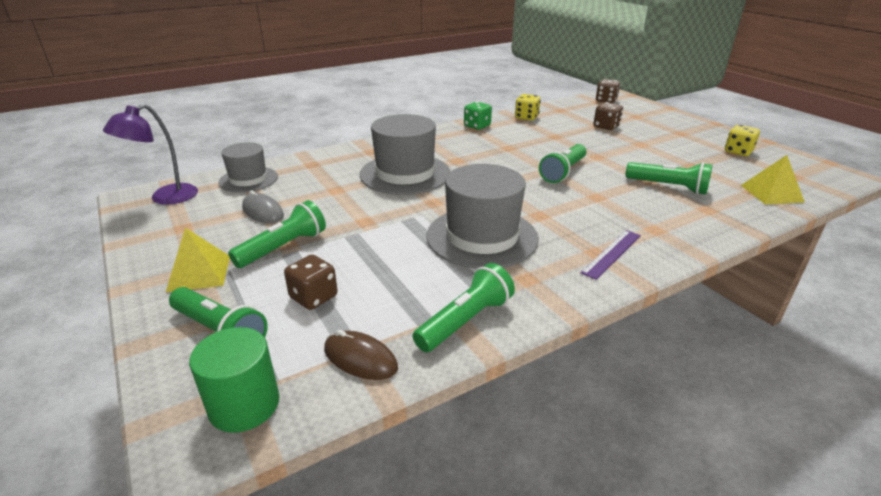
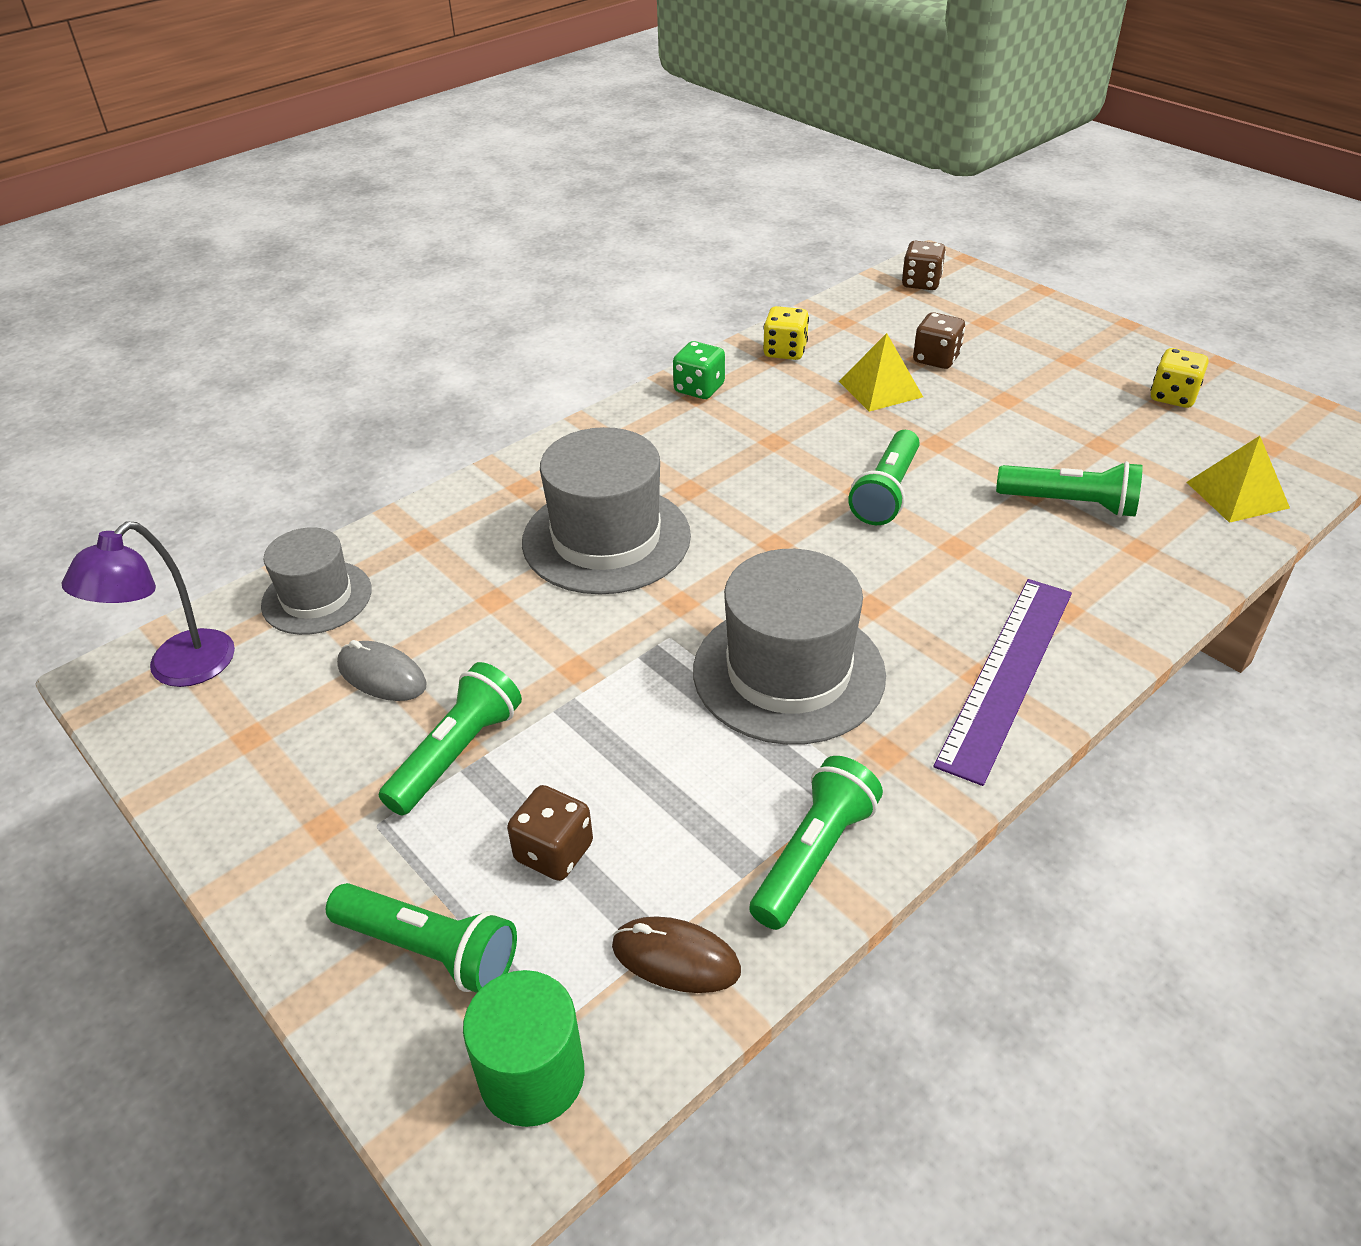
camera: 10 degrees left, 10 degrees up
(199, 273) = (334, 836): yellow pyramid -> yellow pyramid (880, 389)
(611, 253) = (1006, 674): purple ruler -> purple ruler, size x1.76

